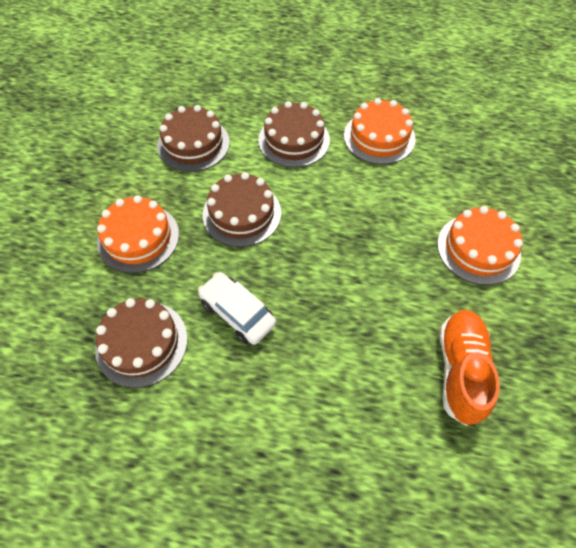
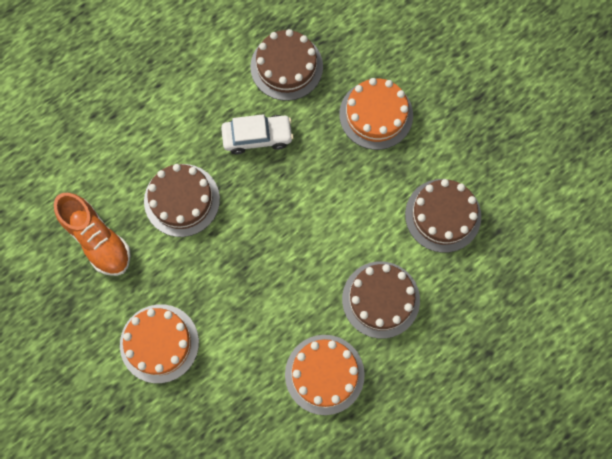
camera: 130 degrees right, 15 degrees up
(242, 213) = (337, 200): brown cake -> brown cake (182, 200)

